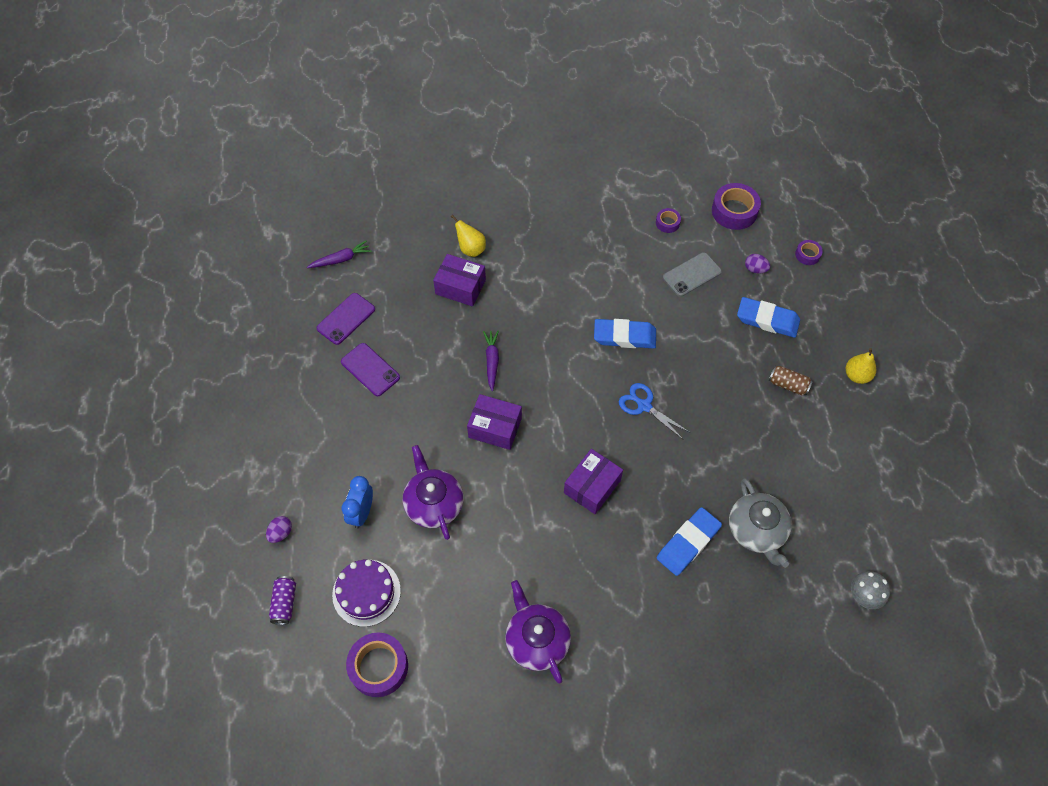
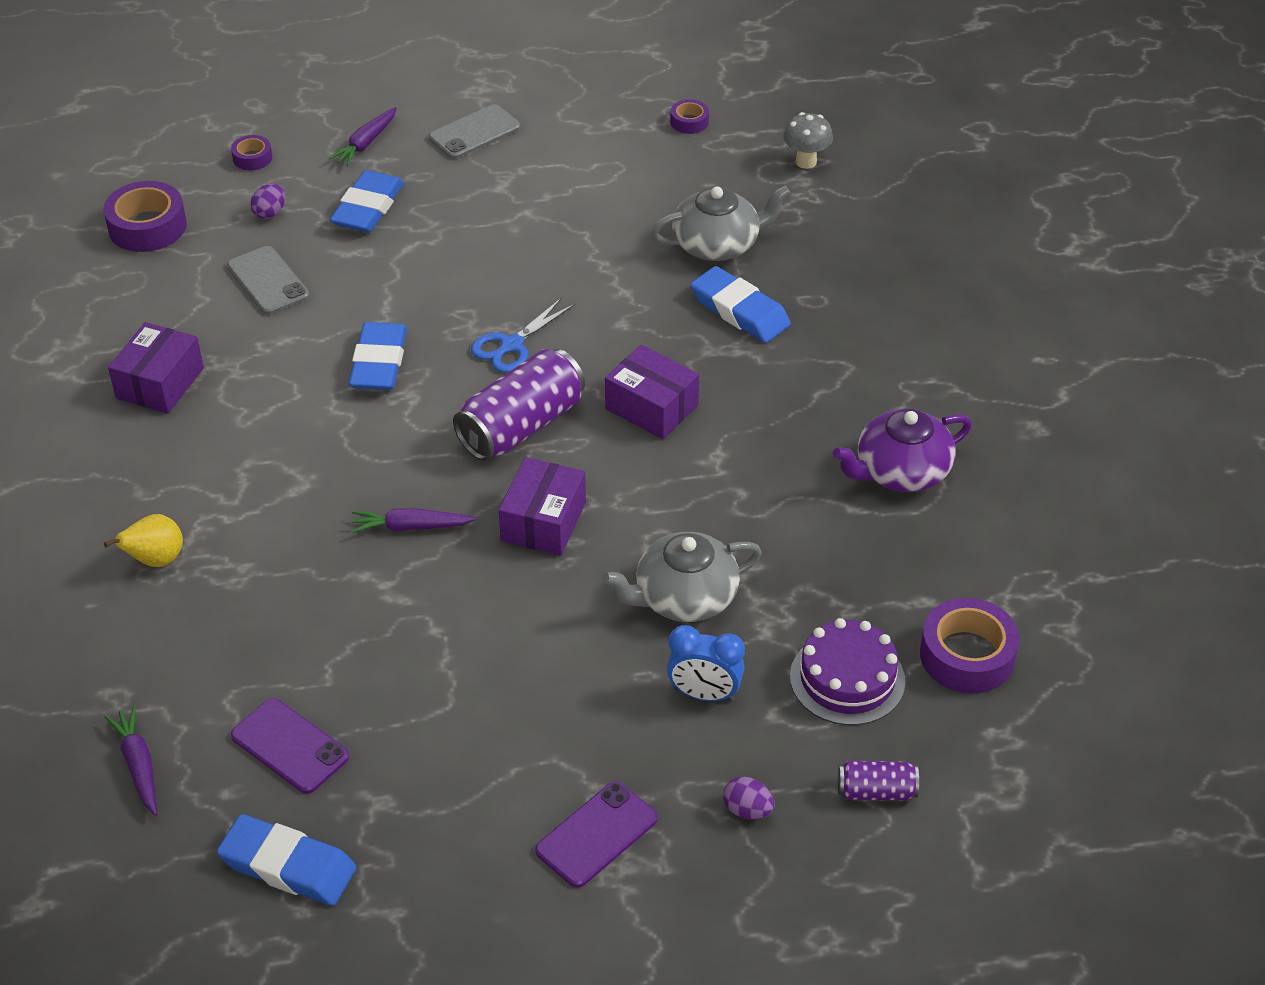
camera: 90 degrees left, 15 degrees down
(276, 325) = (288, 866): none -> blue eraser
(370, 370) = (412, 700): purple phone -> purple phone (597, 835)
(434, 503) = (684, 597): purple teapot -> grey teapot
(460, 287) = (242, 573): purple box -> purple box (160, 383)
(573, 414) = (521, 426): none -> purple can
(667, 223) = (154, 303): purple tape -> purple tape (689, 122)
(788, 385) = (485, 197): brown can -> none
(833, 314) = (366, 143): none -> purple carrot
(856, 375) = (474, 132): yellow pear -> grey phone

